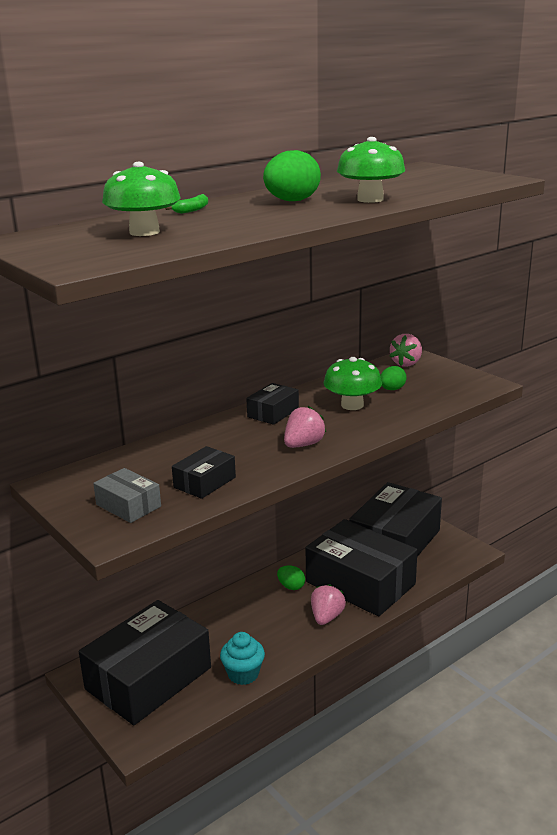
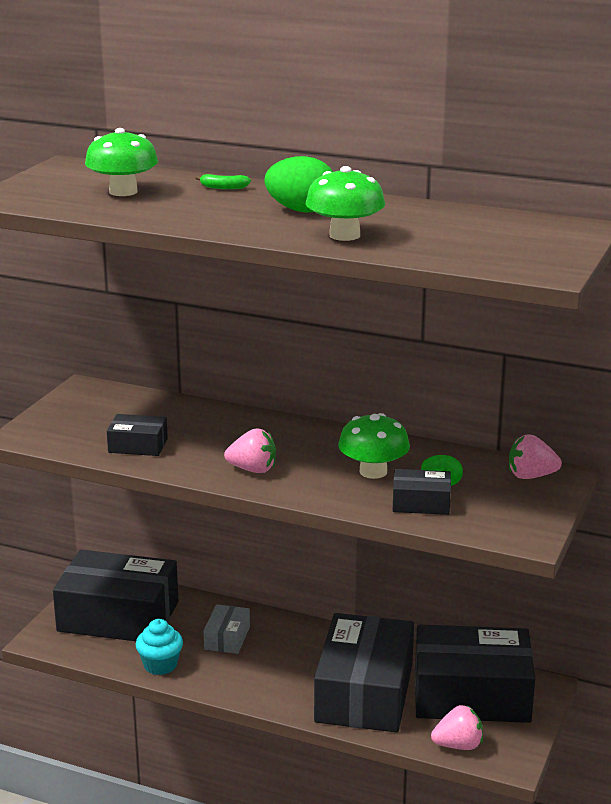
camera: 60 degrees right, 0 degrees up
(128, 505) = (73, 427): grey box -> grey box (227, 638)
(273, 413) = (311, 437): black box -> black box (421, 503)
(291, 586) = (317, 649): green egg -> none
(326, 617) = (285, 688): pink strawberry -> pink strawberry (458, 745)

